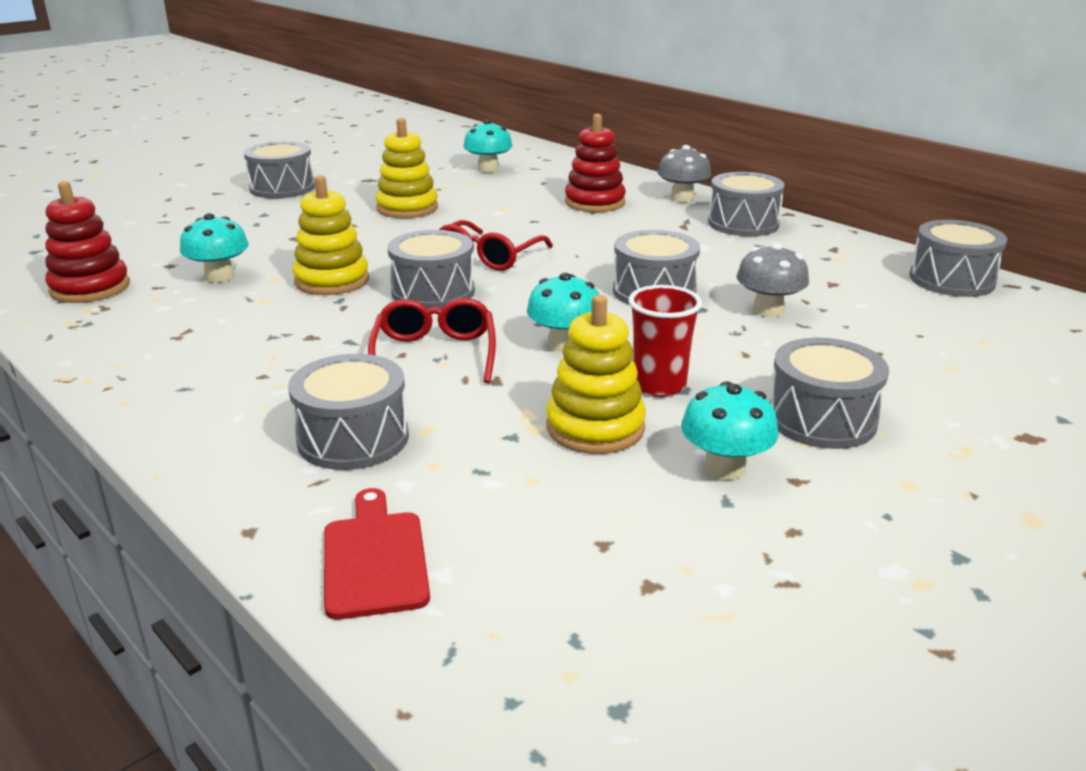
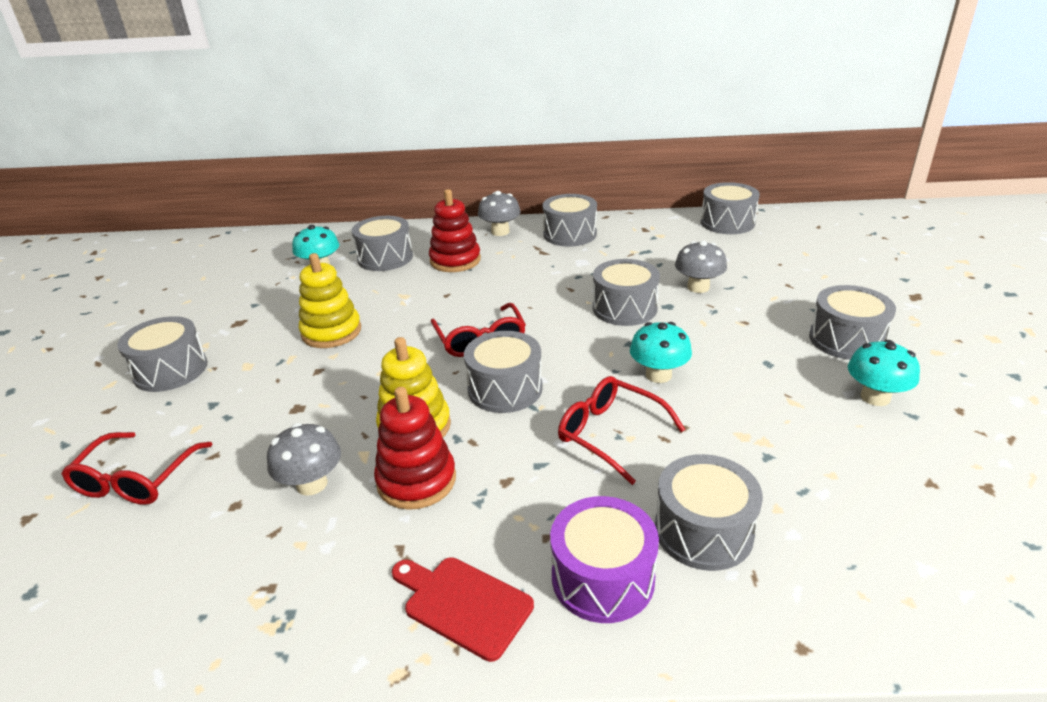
camera: 45 degrees left, 5 degrees up
(90, 288) = (205, 581): red stacking toy -> red stacking toy (416, 480)
(161, 230) = (137, 479): none -> red glasses
(219, 277) = (312, 484): turquoise mushroom -> grey mushroom
(240, 414) = (602, 578): none -> purple drum
(375, 558) = (886, 593): red cutting board -> red cutting board (463, 604)
(546, 180) = (385, 258): none -> grey drum
(595, 427) = (786, 418): yellow stacking toy -> none
(659, 385) = (754, 369): red cup -> none

